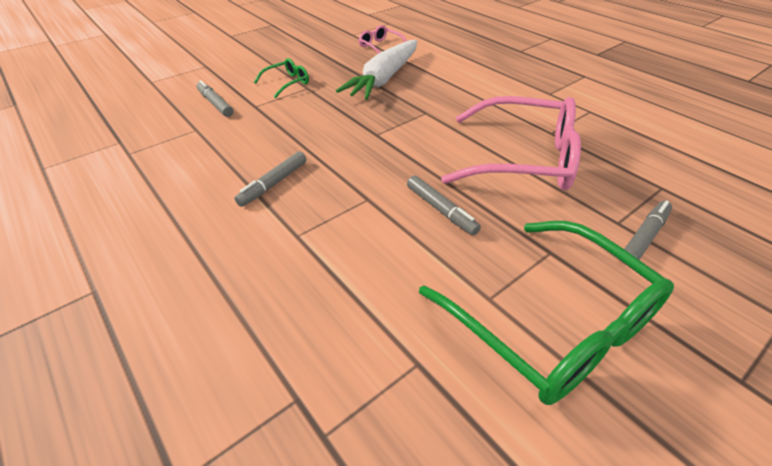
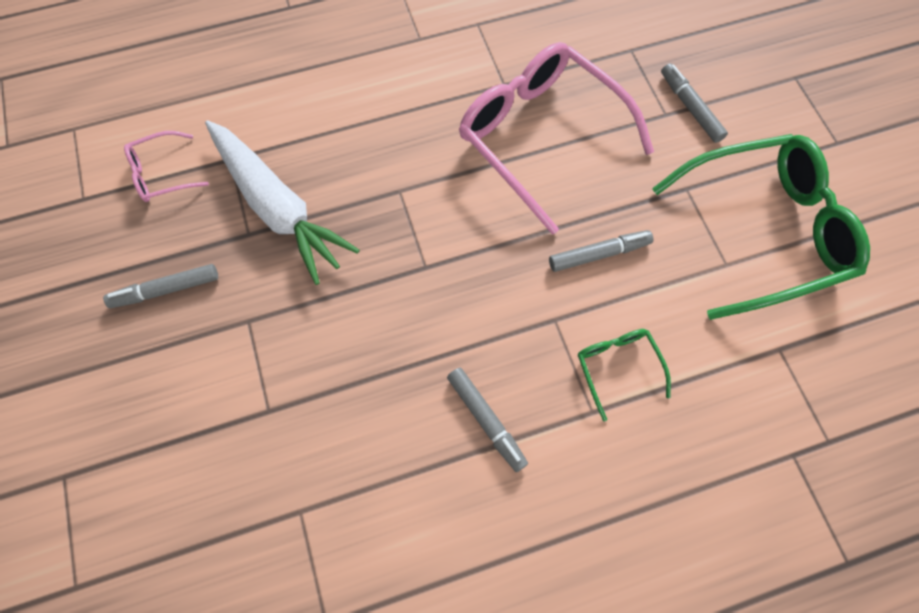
camera: 70 degrees left, 25 degrees up
(215, 104) = (228, 473): grey marker -> grey marker (166, 290)
(287, 83) = (215, 348): green glasses -> green glasses (617, 367)
(523, 159) = (541, 137): pink glasses -> pink glasses turned 75 degrees counterclockwise

